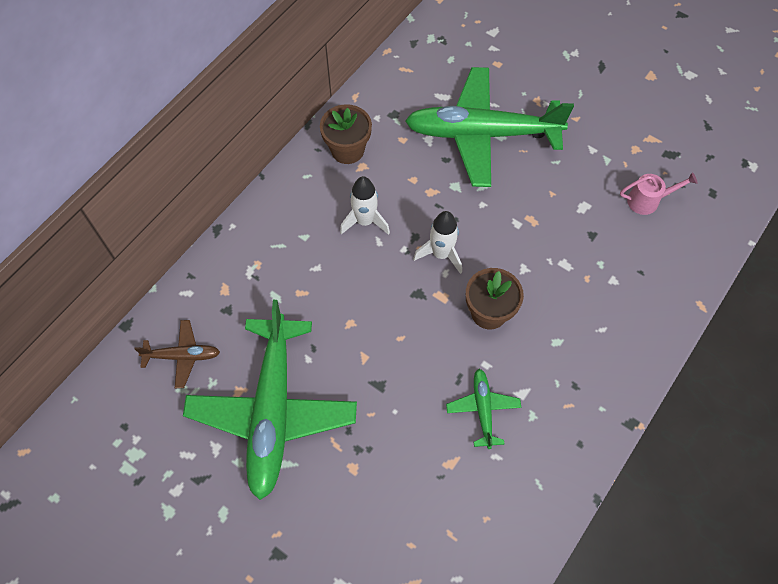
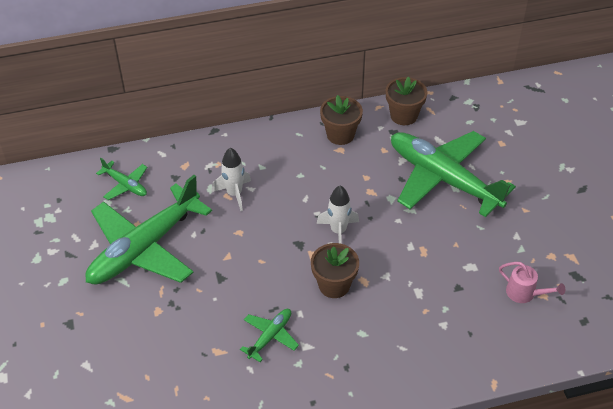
camera: 40 degrees right, 15 degrees down
(182, 356) = (125, 185): brown plane -> green plane
(365, 221) = (308, 182): white rocket -> white rocket (234, 194)
(387, 90) = (404, 115): none -> brown flower pot

